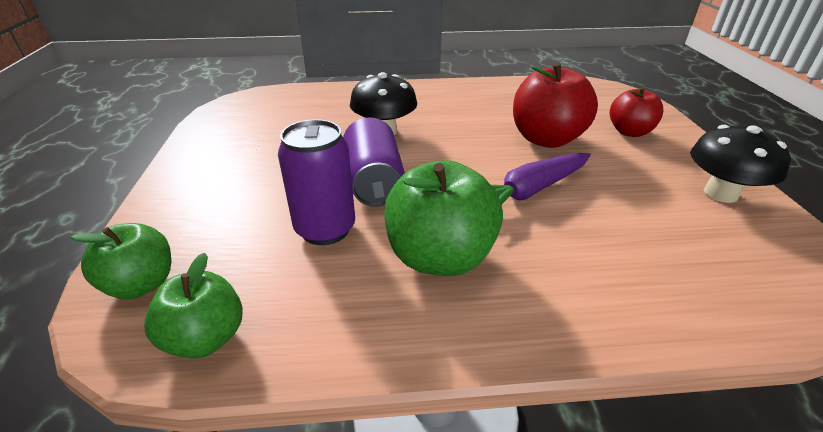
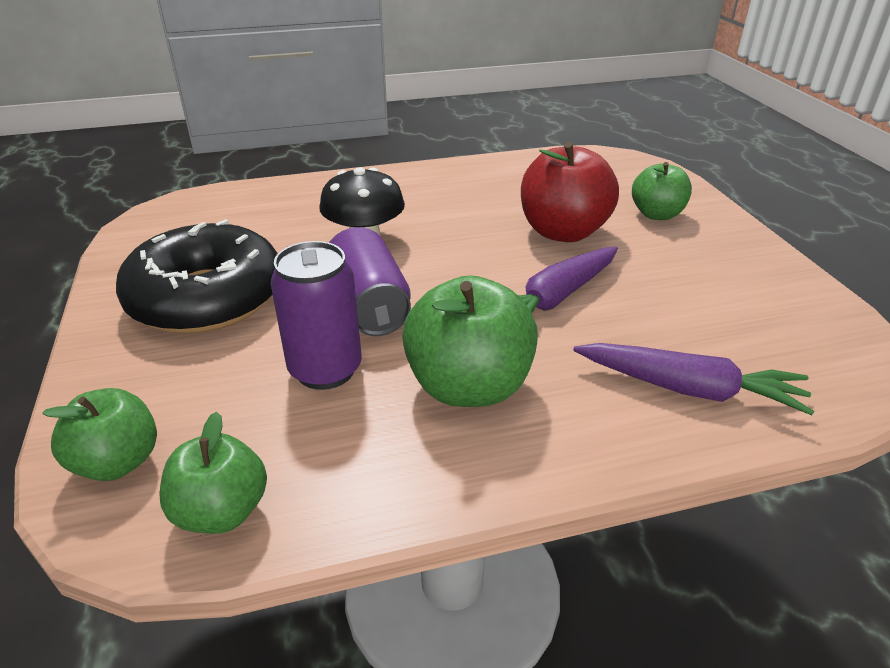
camera: 10 degrees left, 0 degrees up
(252, 164) = (207, 298): none -> black donut
(629, 132) = (656, 214): red apple -> green apple
(641, 284) = (690, 389): none -> purple carrot
(720, 193) = (762, 279): black mushroom -> none

